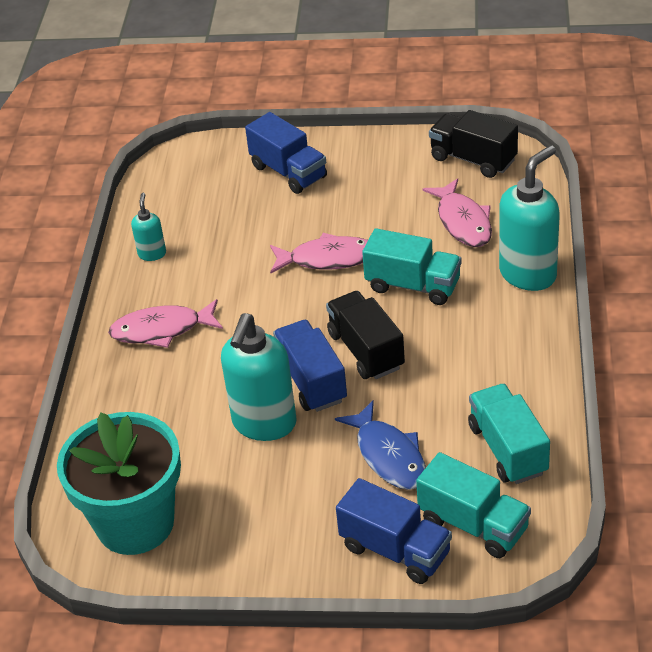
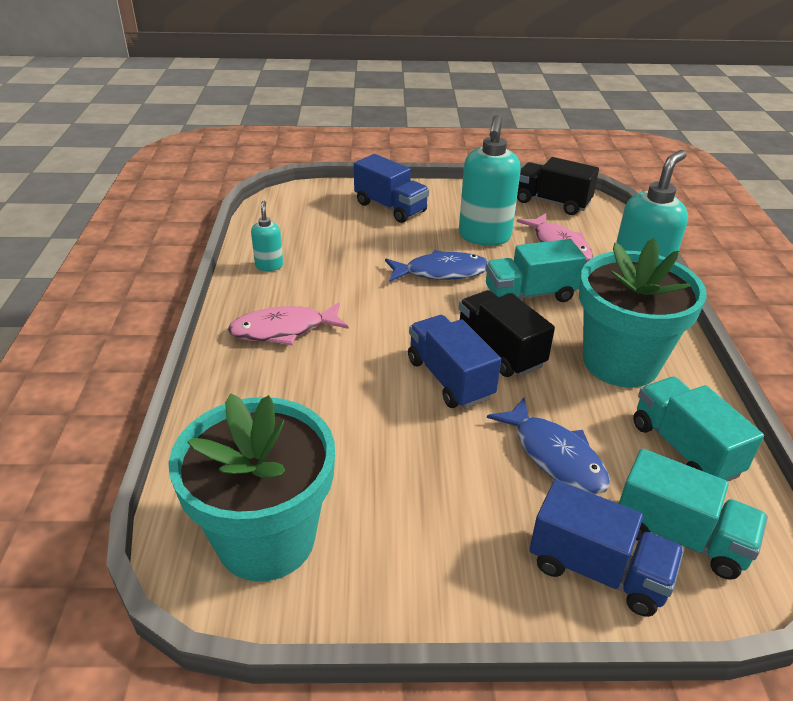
camera: 10 degrees left, 5 degrees down
(264, 424) = (407, 422): turquoise soap dispenser -> turquoise soap dispenser (484, 237)
(328, 259) = (441, 272): pink fish -> blue fish
(413, 285) = (529, 295): turquoise truck -> turquoise truck turned 150 degrees clockwise
(480, 363) = (620, 362): none -> turquoise flower pot

